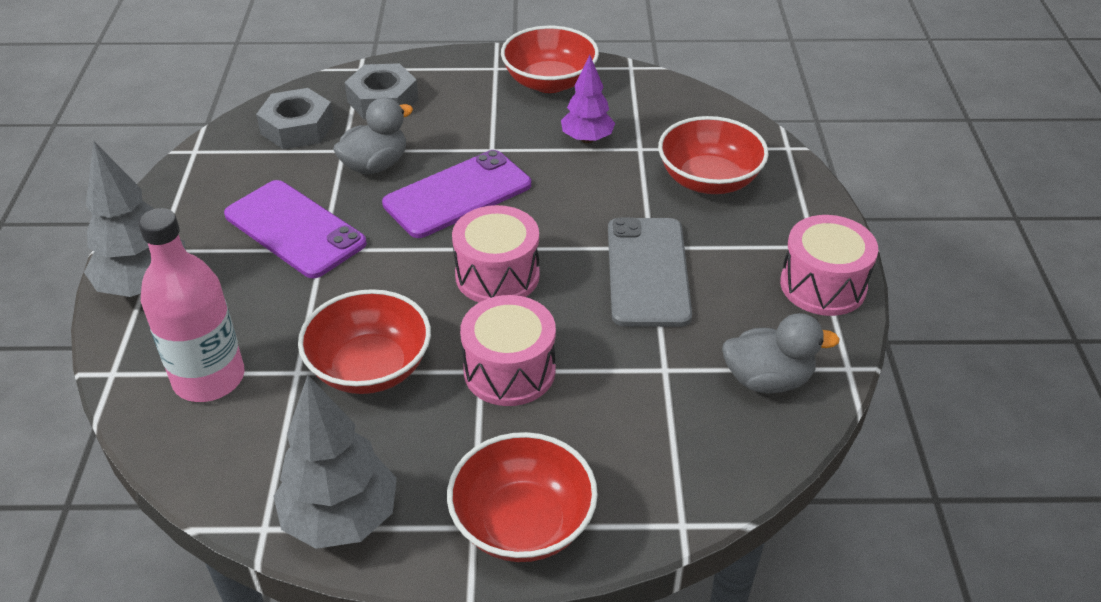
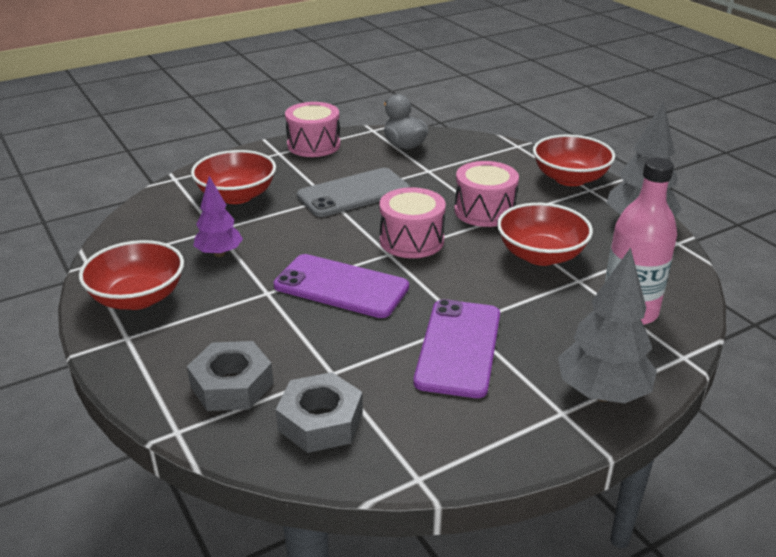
camera: 120 degrees left, 10 degrees down
(375, 165) = (339, 343): grey duck -> none

